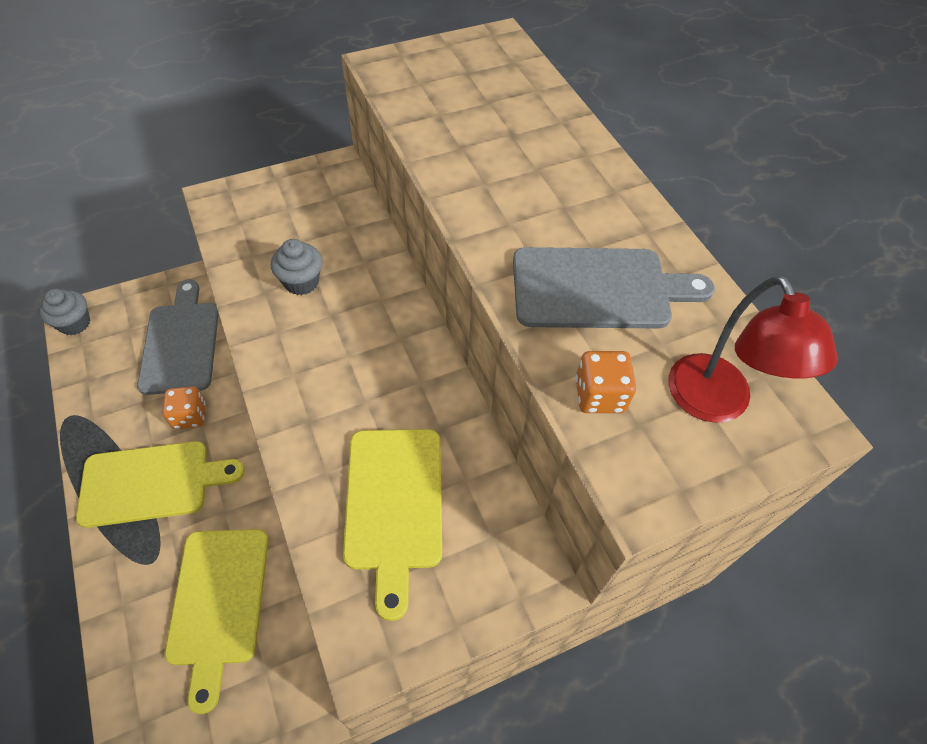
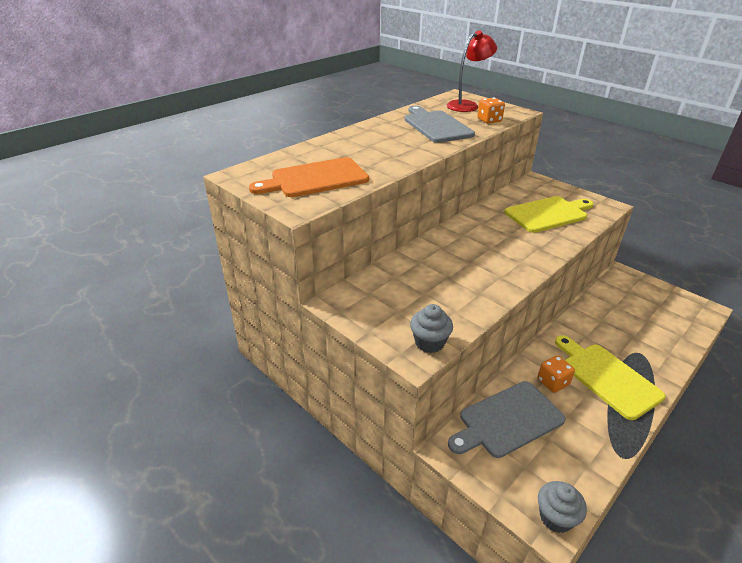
camera: 110 degrees left, 20 degrees down
(218, 603) = (624, 318): yellow cutting board -> none
(301, 282) = (457, 280): grey cupcake -> grey cupcake (429, 342)
(450, 92) = (315, 179): none -> orange cutting board

